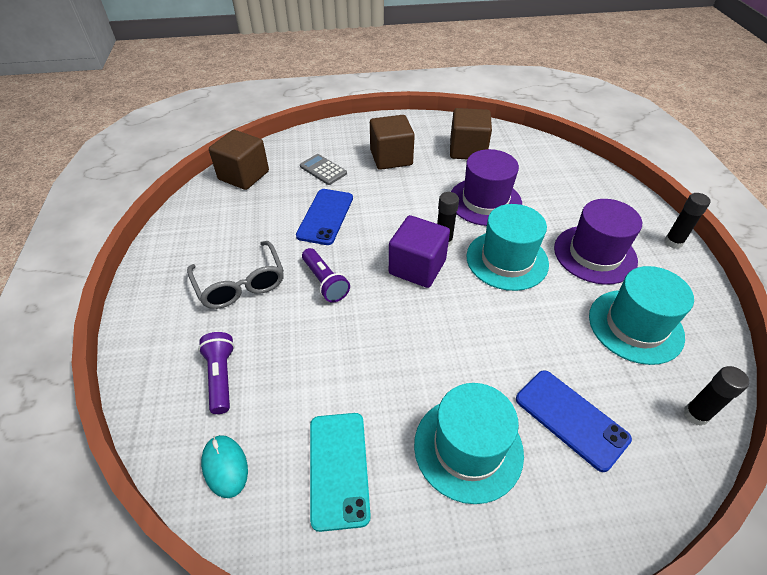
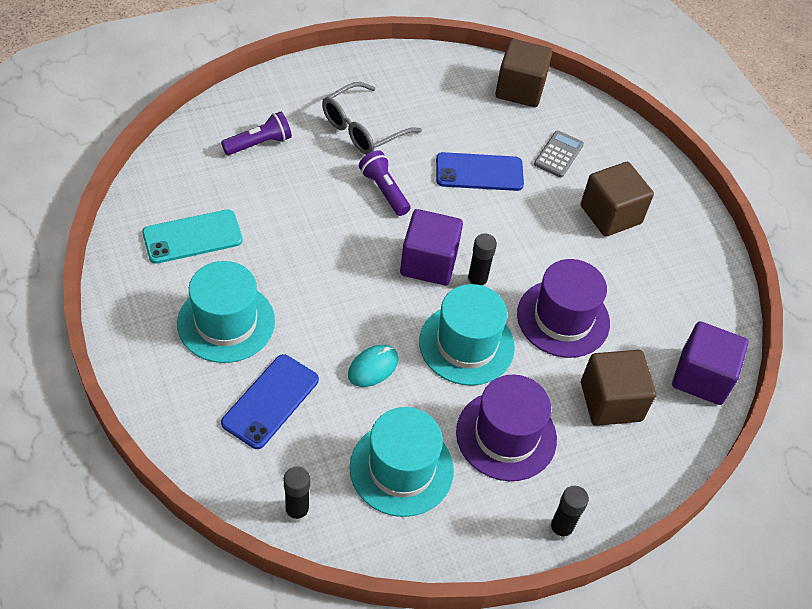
camera: 70 degrees right, 5 degrees up
(225, 466) = (182, 168): turquoise mouse -> turquoise mouse (373, 367)
(325, 282) = (384, 190): purple flashlight -> purple flashlight turned 105 degrees clockwise
(467, 150) = (664, 293): brown cube -> brown cube (611, 401)
(539, 150) = (701, 377): none -> purple cube

